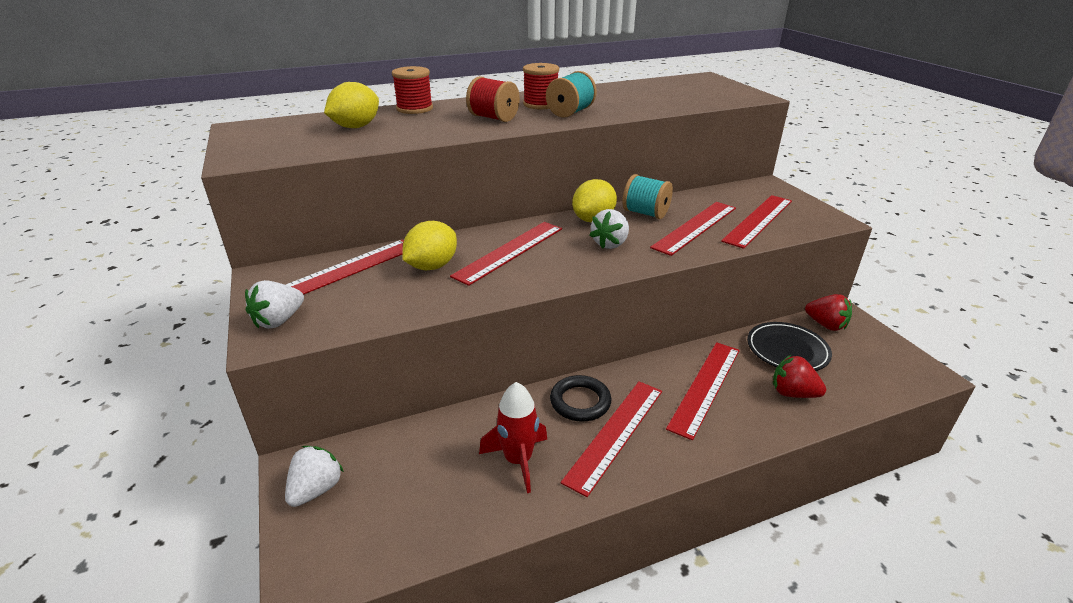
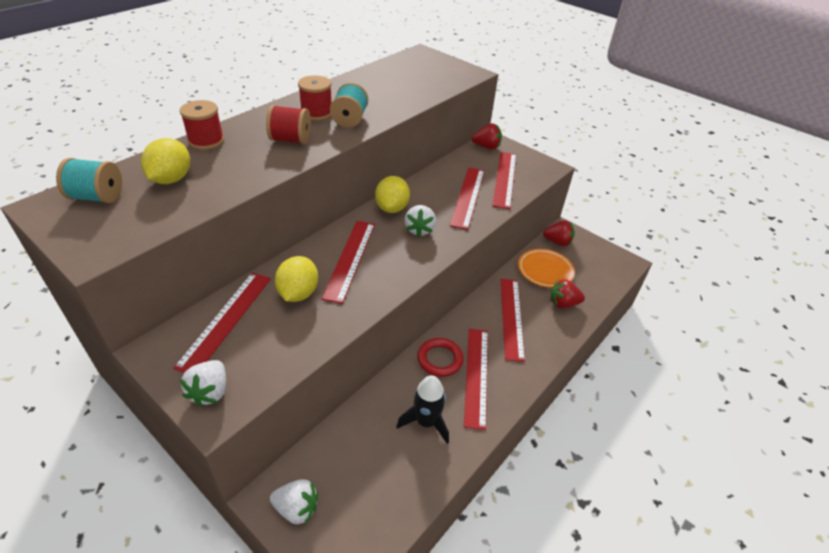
camera: 30 degrees left, 10 degrees up
(316, 489) = (297, 508): white strawberry -> white strawberry turned 105 degrees clockwise
(518, 460) = (426, 422): red rocket -> black rocket
(580, 402) = (440, 359): black ring -> red ring
(645, 213) = (425, 191): turquoise spool -> turquoise spool (97, 197)
(756, 189) = (486, 147): none -> red strawberry
(787, 350) = (545, 271): black plate -> orange plate

